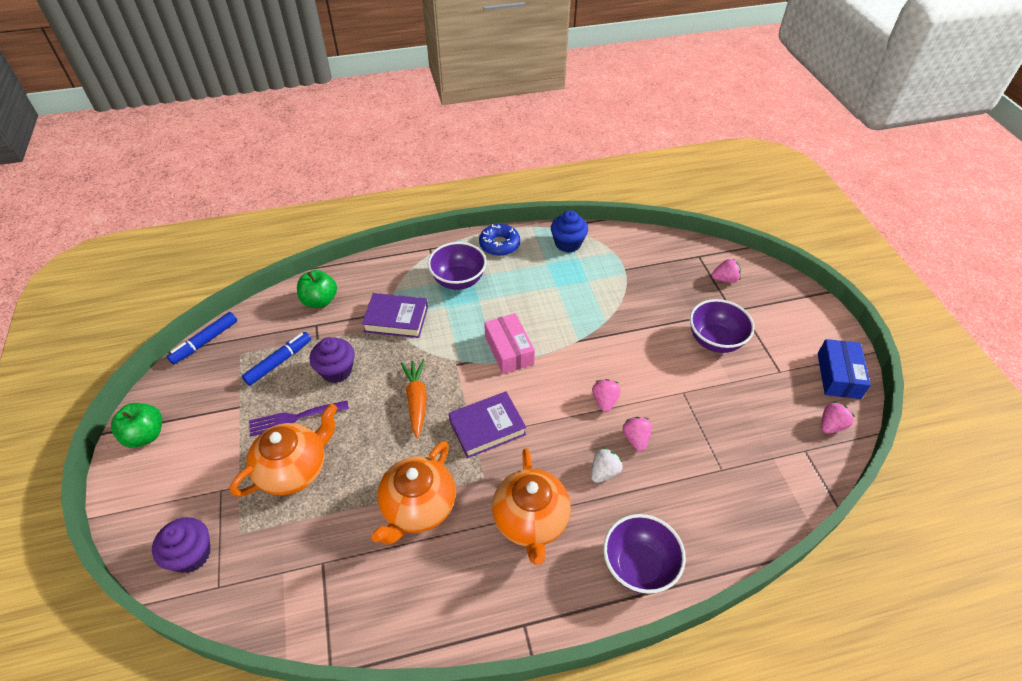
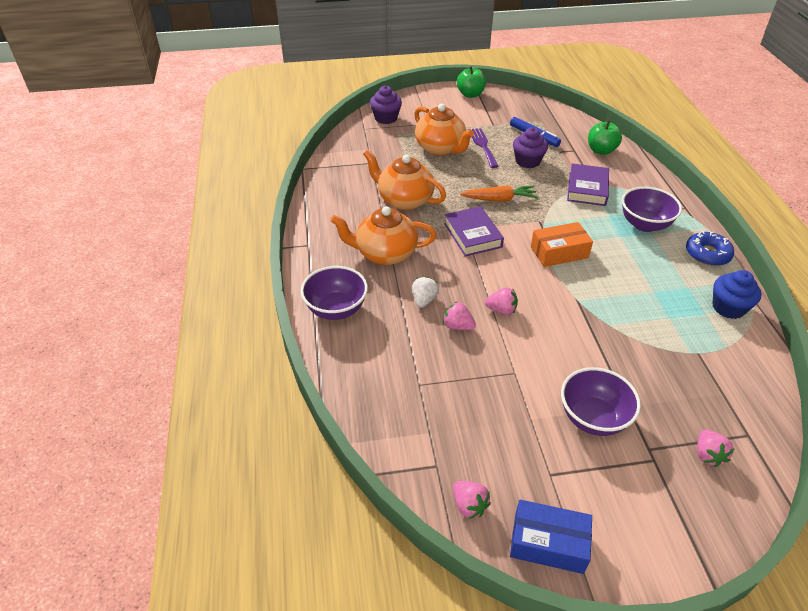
camera: 95 degrees right, 5 degrees down
(205, 342) = (550, 106): blue marker -> none
(509, 350) = (559, 252): pink box -> orange box
(604, 472) = (424, 300): white strawberry -> white strawberry turned 120 degrees counterclockwise
(636, 439) = (458, 326): pink strawberry -> pink strawberry turned 150 degrees counterclockwise

